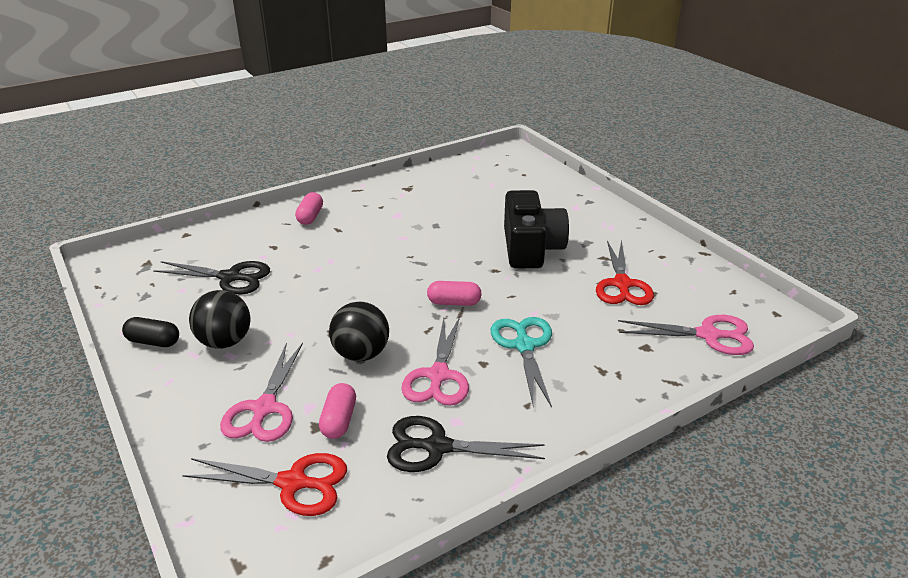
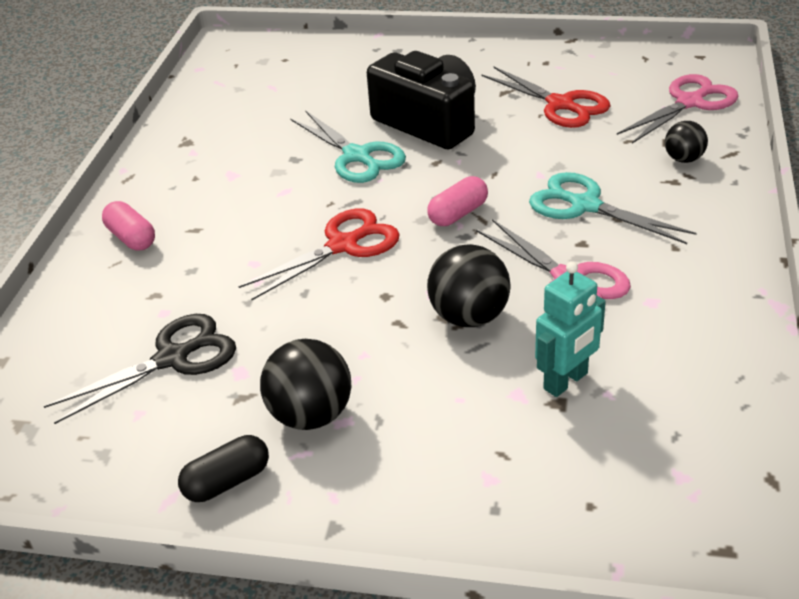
camera: 45 degrees left, 5 degrees up
(264, 408) = (482, 431): pink scissors -> none
(293, 483) = (634, 458): red scissors -> red scissors (343, 245)
(339, 420) = (566, 381): pink capsule -> turquoise robot
(437, 447) = (678, 331): black scissors -> none
(464, 242) = (357, 156): none -> turquoise scissors
(634, 363) = (683, 159): none -> black ball

